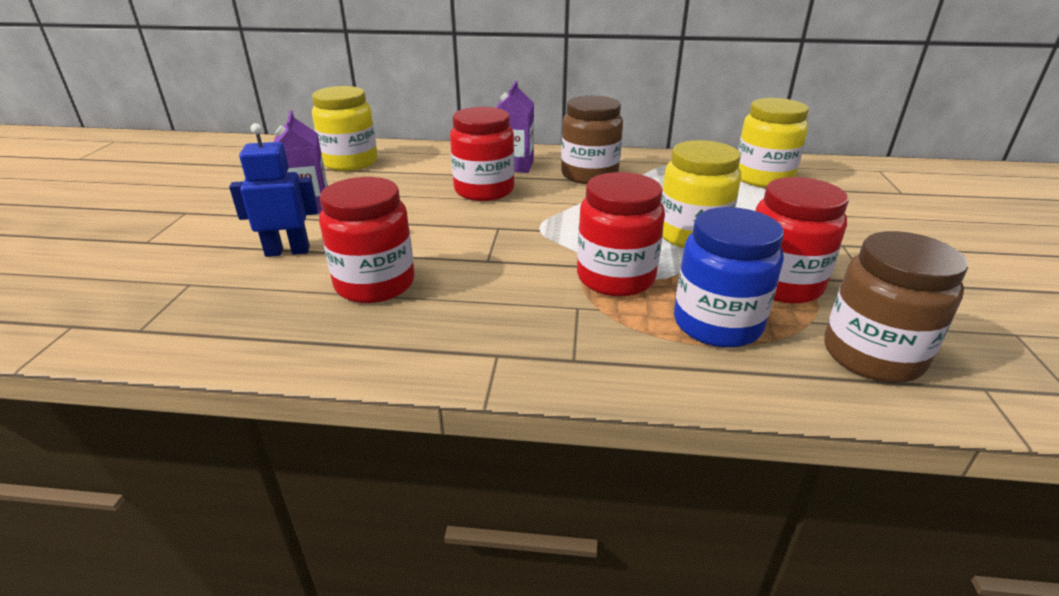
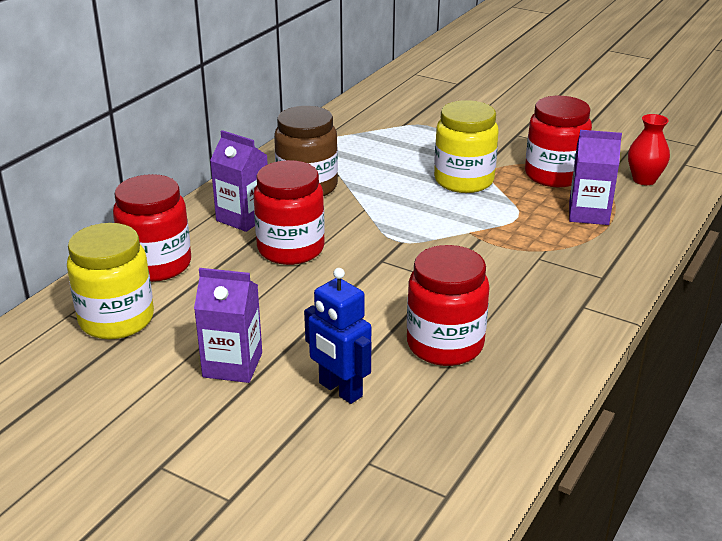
camera: 65 degrees left, 0 degrees up
(287, 251) = (340, 390): blue robot -> blue robot turned 60 degrees counterclockwise
(615, 278) = (507, 231): red jar -> red jar (157, 265)
(717, 324) = (588, 214): blue jar -> purple carton
(763, 178) = (388, 118): yellow jar -> none
(872, 355) = (644, 180): brown jar -> red vase

